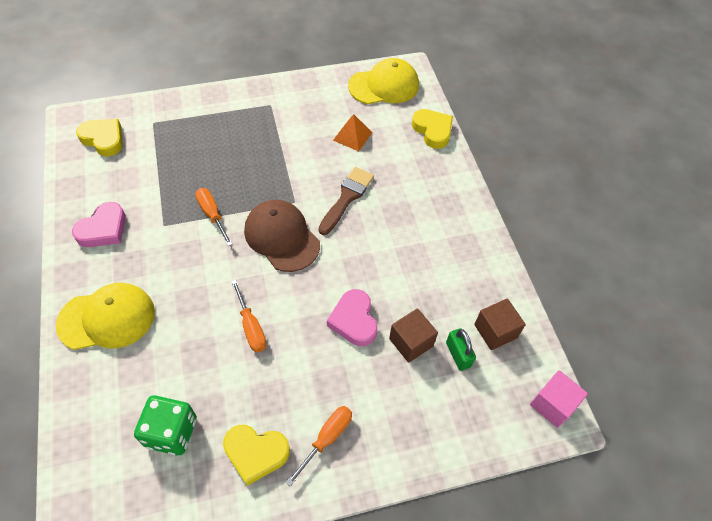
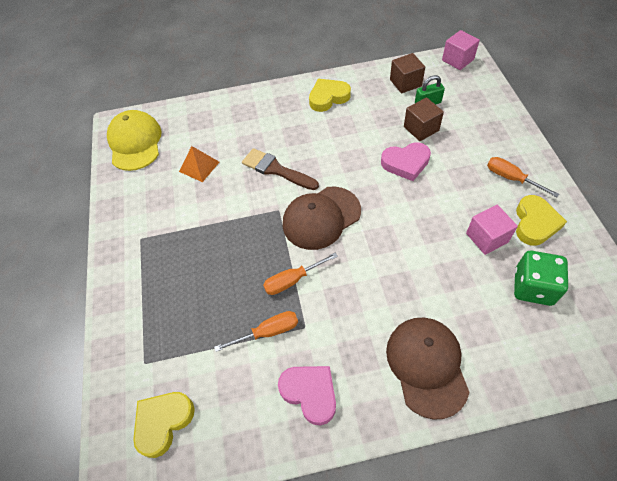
camera: 80 degrees left, 0 degrees up
(107, 318) = (427, 366): yellow cap -> brown cap
(241, 394) = (487, 238): none -> pink cube
(251, 327) = (421, 235): orange screwdriver -> orange screwdriver (268, 332)
(433, 130) = (202, 109): yellow heart -> yellow heart (328, 97)

